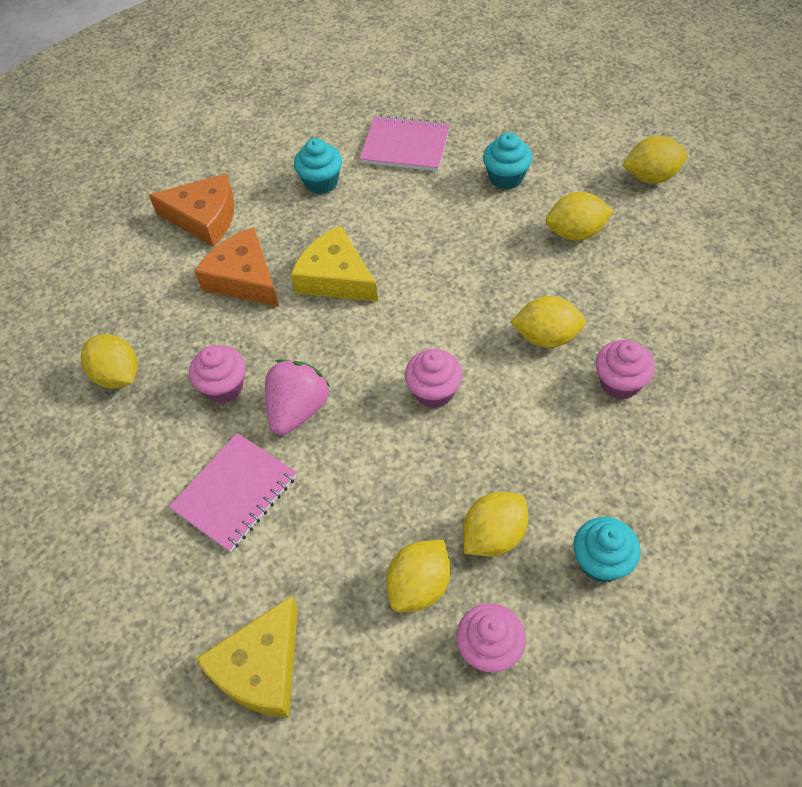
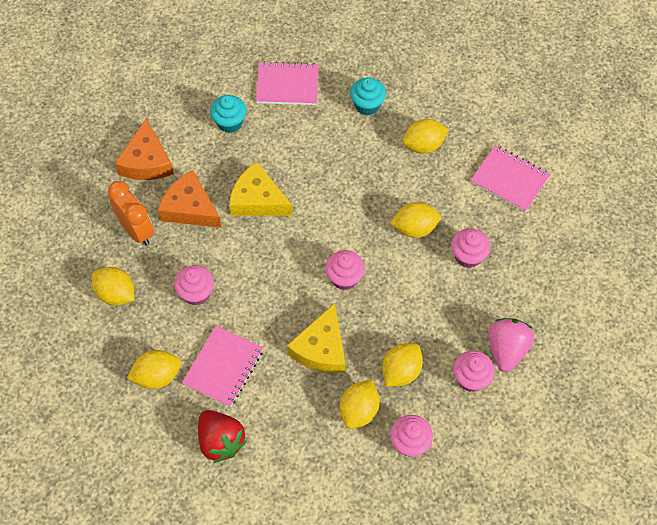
camera: 15 degrees left, 5 degrees up
(168, 298) = (137, 230): none -> orange clock
(204, 218) = (147, 161): orange cheese -> orange cheese turned 90 degrees clockwise
(204, 601) = (221, 441): none -> red strawberry
(261, 668) = (268, 477): yellow cheese -> yellow cheese (321, 348)
(298, 409) = (253, 303): pink strawberry -> pink strawberry (506, 350)
(601, 561) = (471, 378): turquoise cupcake -> pink cupcake
(651, 176) = (471, 94): yellow lemon -> yellow lemon (157, 376)
(694, 287) = (509, 179): none -> pink notebook

